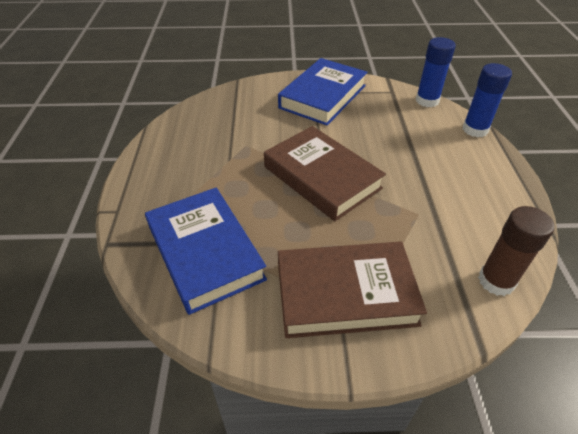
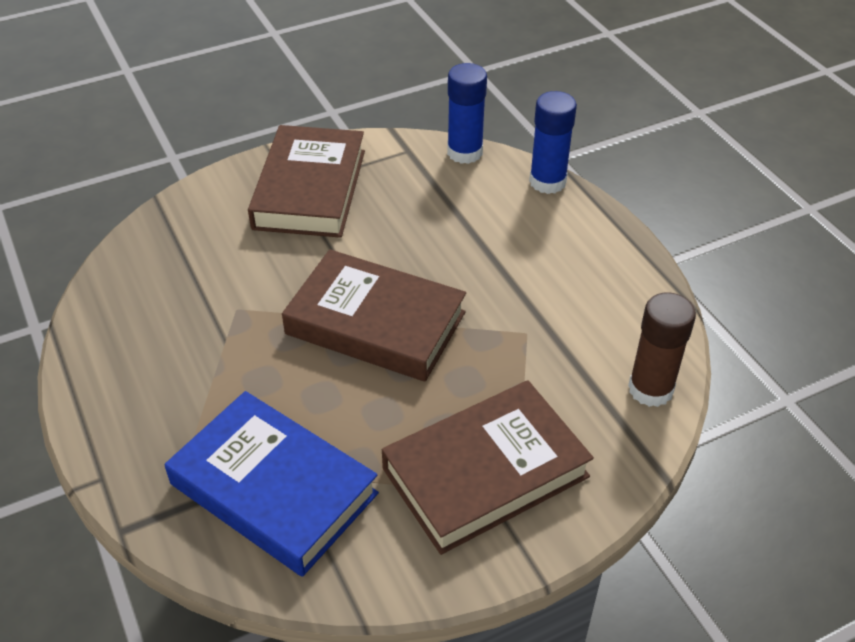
camera: 25 degrees left, 0 degrees up
(323, 96) = (310, 189): blue book -> brown book

